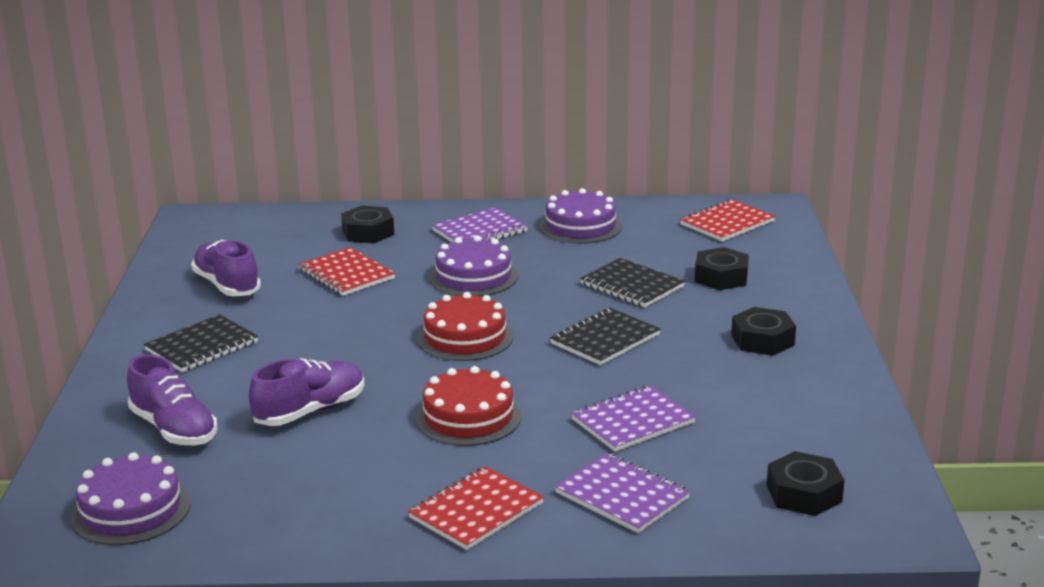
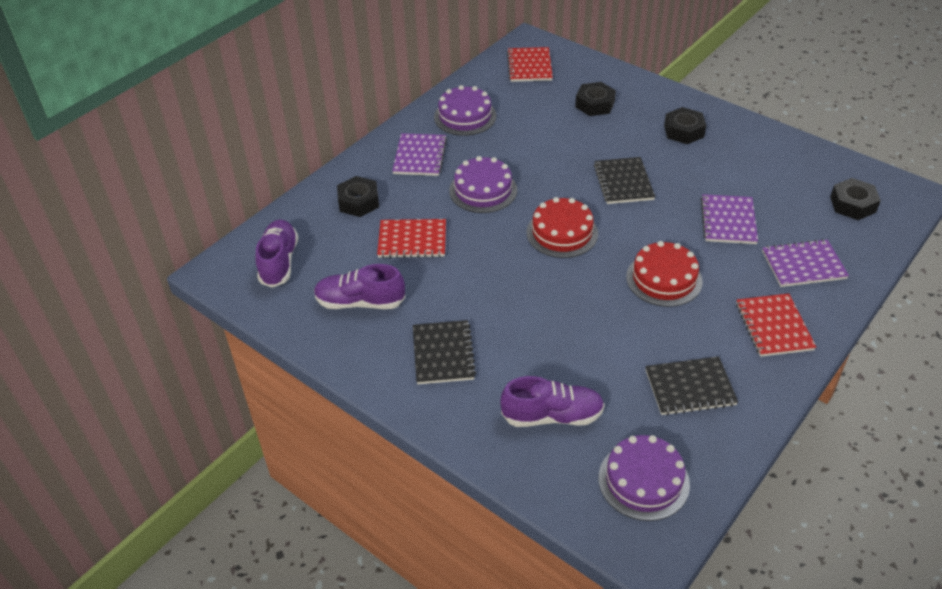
camera: 50 degrees left, 20 degrees up
(310, 411) = (591, 341): purple shoe -> purple shoe (279, 262)
(632, 285) = (568, 139): black notebook -> black notebook (690, 387)

